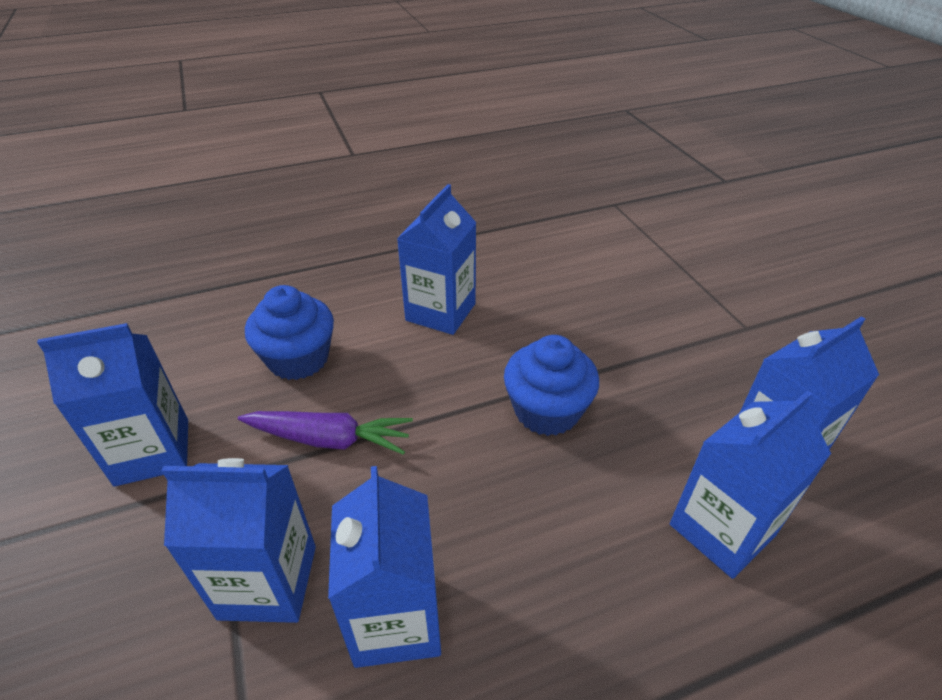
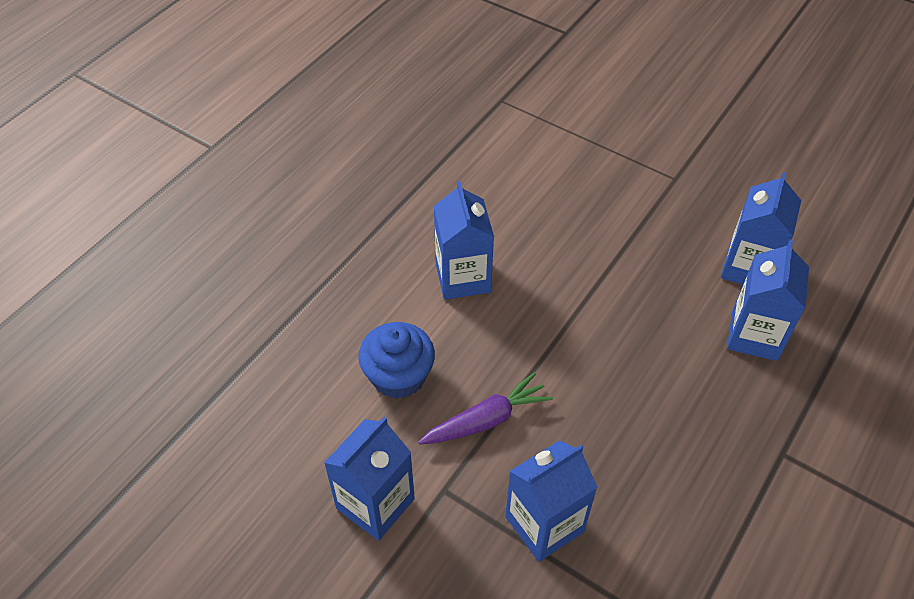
camera: 35 degrees left, 10 degrees up
(396, 619) = (633, 494): blue carton -> none
(547, 411) = (603, 316): blue cupcake -> none

